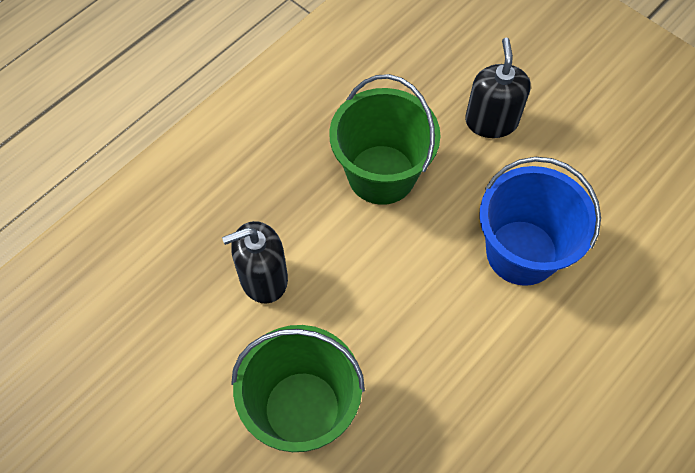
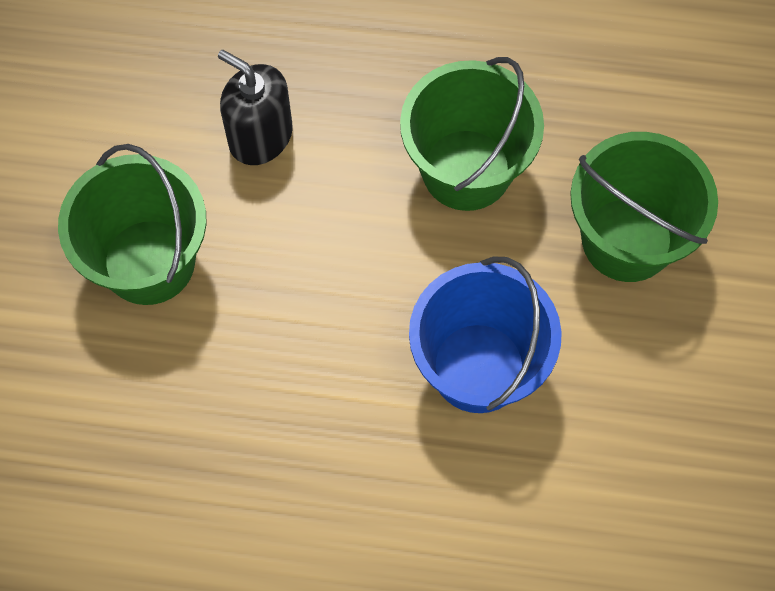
camera: 55 degrees right, 5 degrees up
(491, 121) = (627, 239): black soap dispenser -> green bucket

